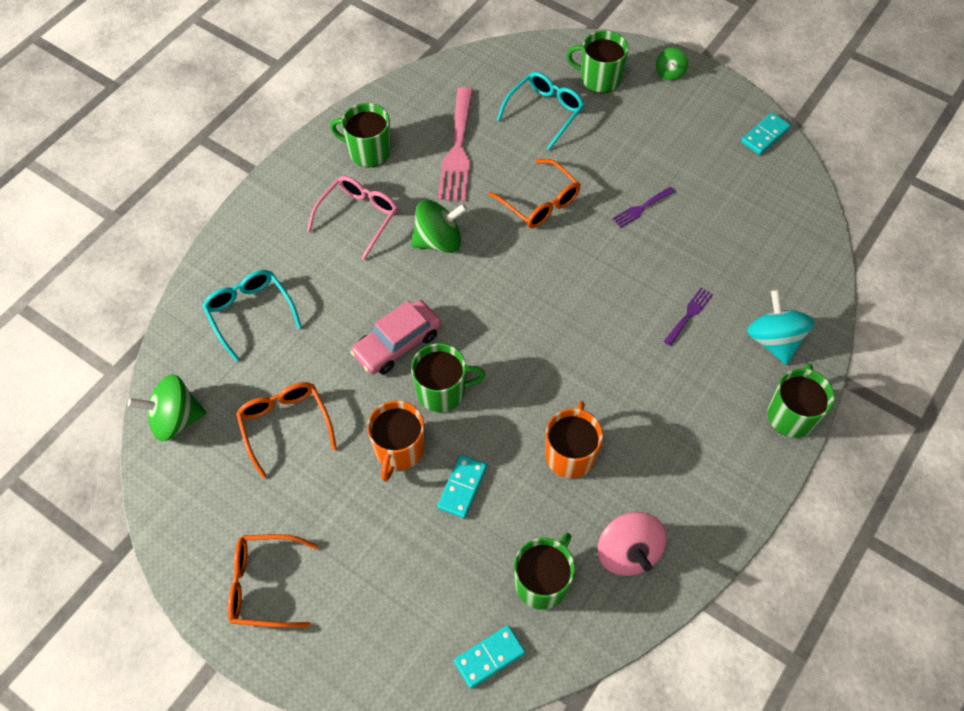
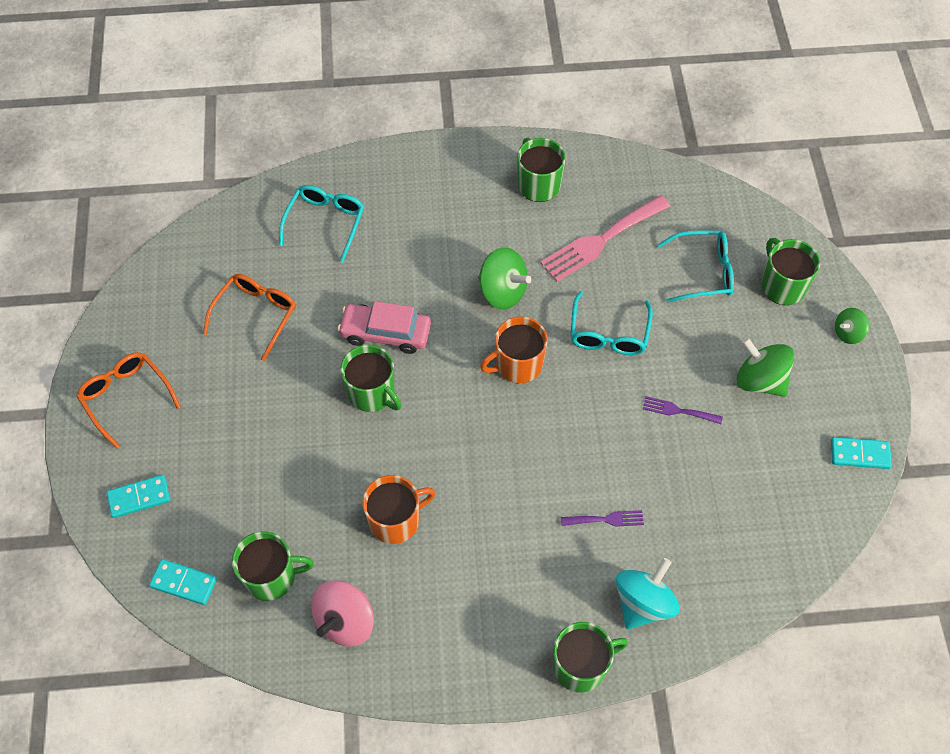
camera: 50 degrees right, 0 degrees up
(175, 419) = (204, 247): green spinning top -> green spinning top (760, 380)
(358, 217) = (472, 224): pink glasses -> none
(399, 449) = (298, 401): orange mug -> orange mug (517, 364)
(462, 487) = (303, 466): turquoise domino -> turquoise domino (139, 497)
(540, 202) = (608, 334): orange glasses -> turquoise glasses

